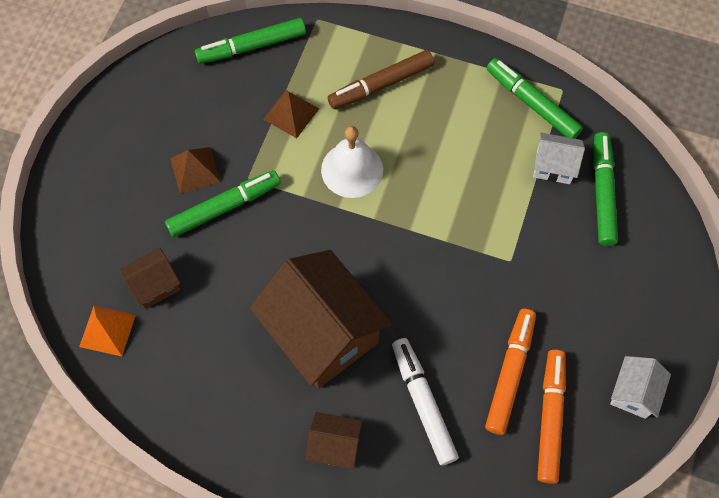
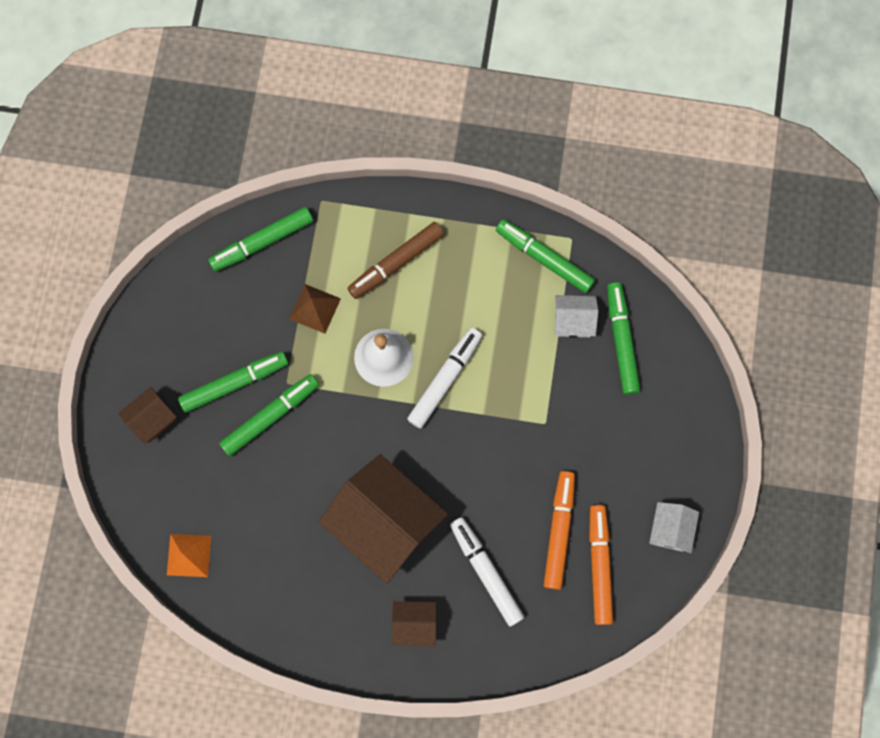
camera: 10 degrees left, 10 degrees up
(155, 285) = (222, 504): brown house -> brown house (152, 419)
(195, 170) = (234, 383): brown pyramid -> green marker
(411, 201) = (445, 379): none -> white marker

